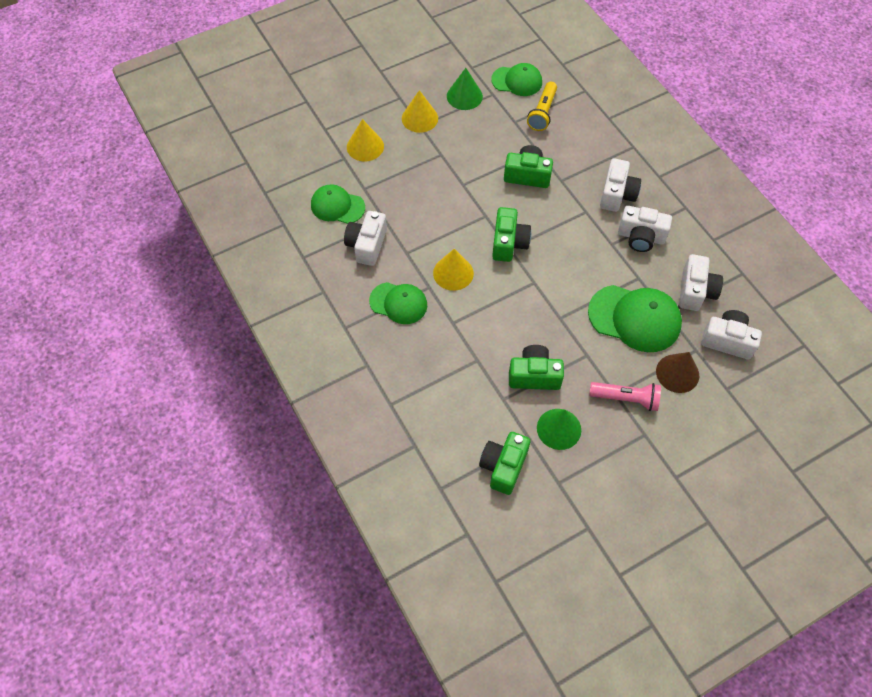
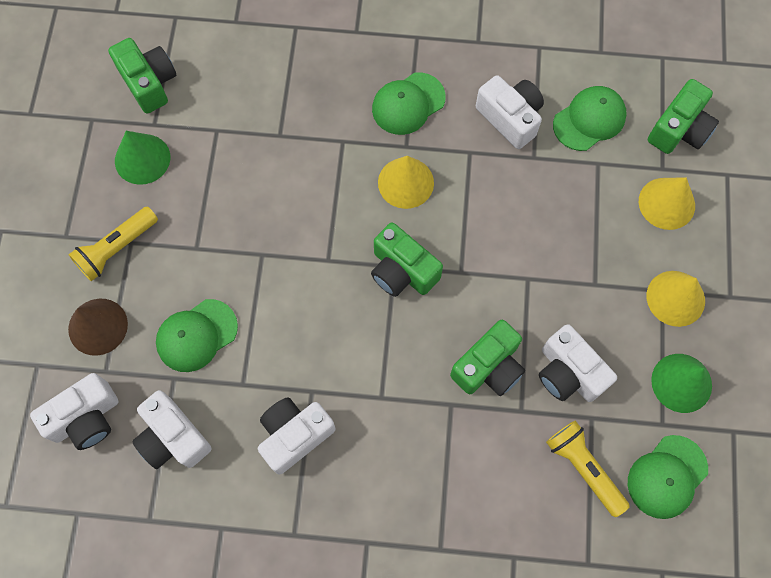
camera: 125 degrees right, 10 degrees up
(534, 375) = (217, 177): green camera -> green camera (679, 129)
(617, 194) = (379, 459): white camera -> white camera (568, 372)
(626, 399) = (116, 248): pink flashlight -> yellow flashlight
(635, 318) = (196, 335): green cap -> green cap, size x0.64

